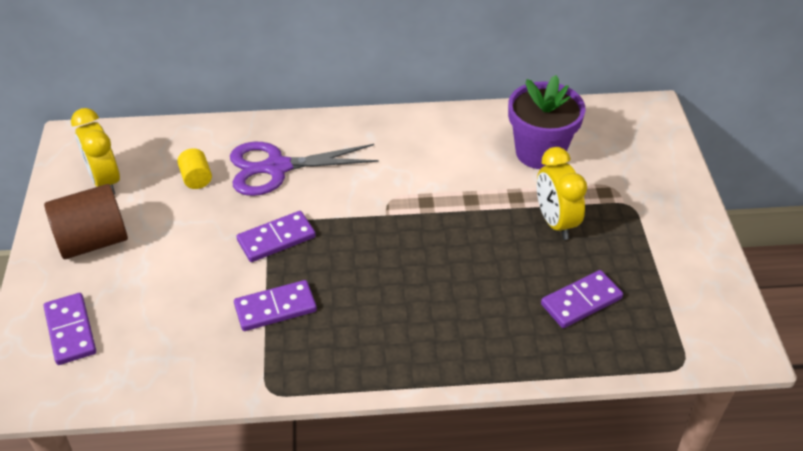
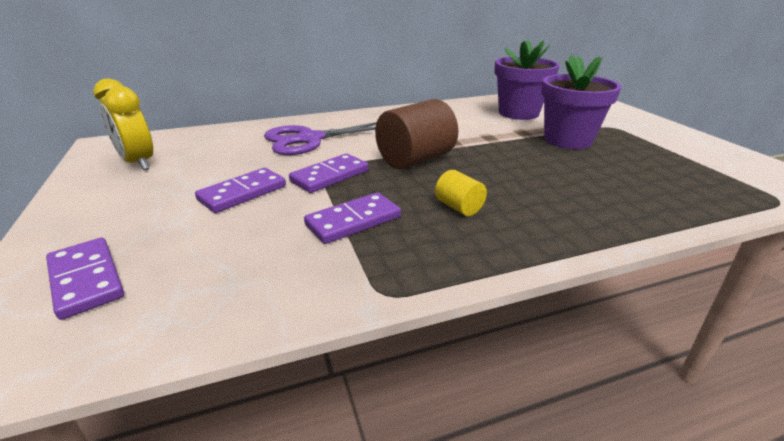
camera: 15 degrees left, 15 degrees down
(93, 241) = (123, 201): brown cylinder -> brown cylinder (415, 159)
(196, 178) = (235, 152): yellow cylinder -> yellow cylinder (459, 207)
(555, 222) = (567, 140): yellow clock -> purple flower pot
(581, 301) = (642, 176): purple domino -> purple domino (242, 193)

